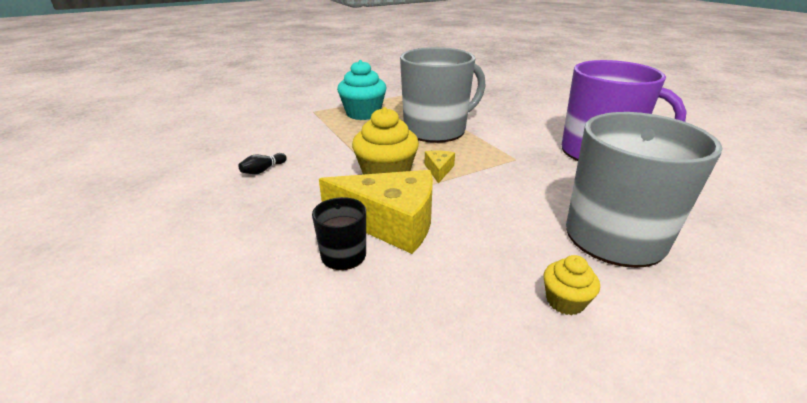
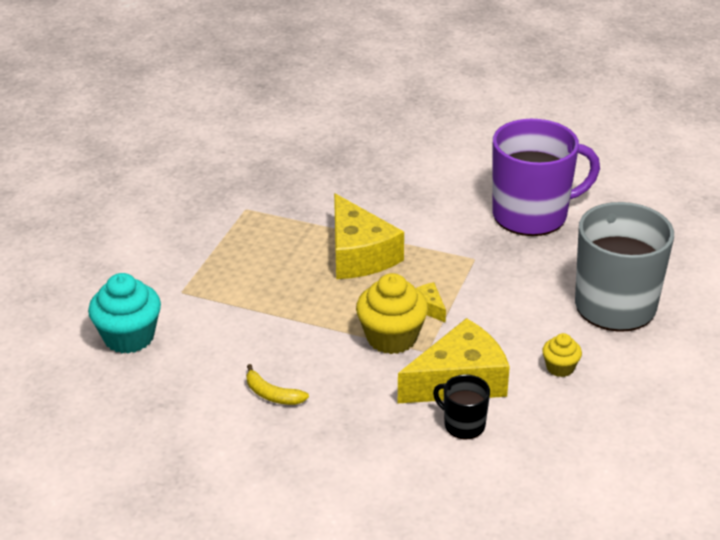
camera: 40 degrees left, 5 degrees up
(263, 170) = (272, 394): black bowling pin -> yellow banana
(363, 114) = (247, 267): turquoise cupcake -> turquoise cupcake (129, 337)
(436, 130) = (359, 254): grey mug -> yellow cheese
(565, 301) = (628, 373): yellow cupcake -> yellow cupcake (560, 367)

